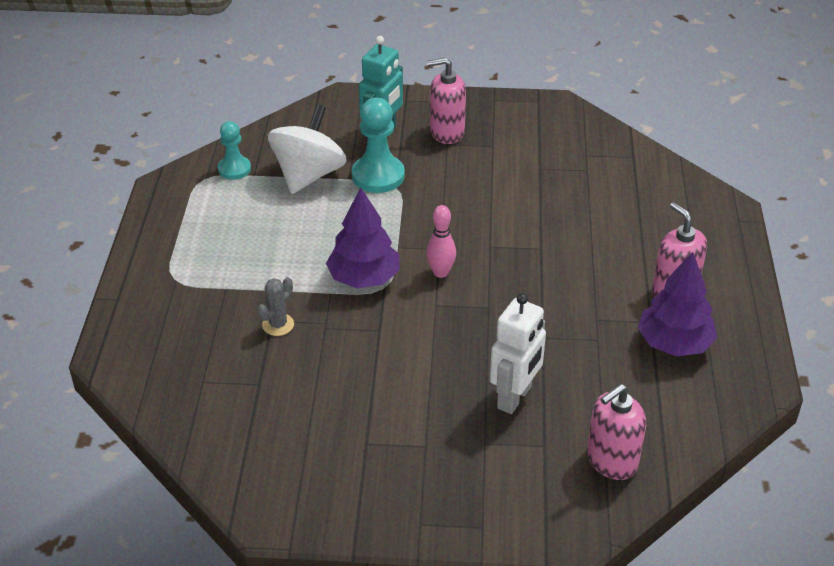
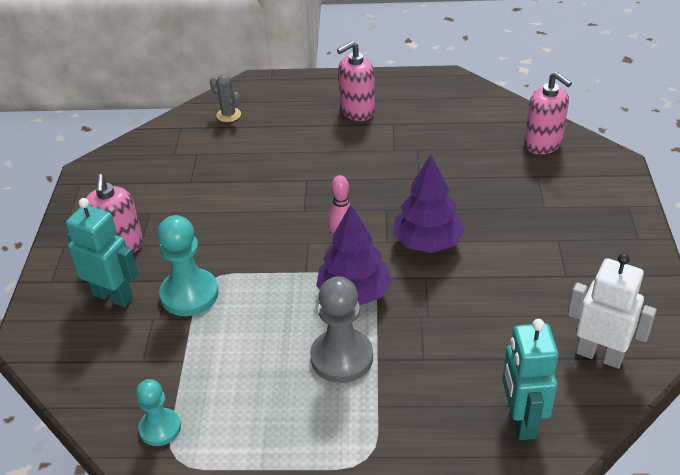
camera: 90 degrees left, 0 degrees up
(185, 379) = (521, 420): none -> turquoise robot
(278, 325) = (429, 353): grey cactus -> grey cactus (228, 115)
(284, 268) = (341, 357): none -> grey pawn
(308, 175) = (181, 354): white spinning top -> none
(515, 398) = (491, 191): white robot -> white robot (599, 355)
(674, 343) = (416, 113): purple tree -> purple tree (427, 242)

